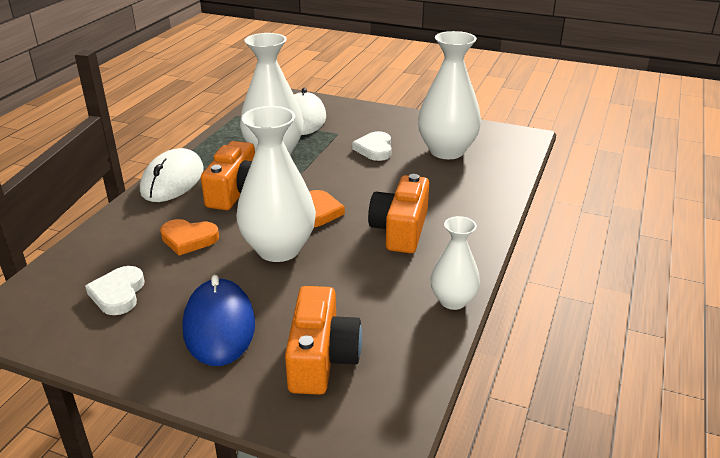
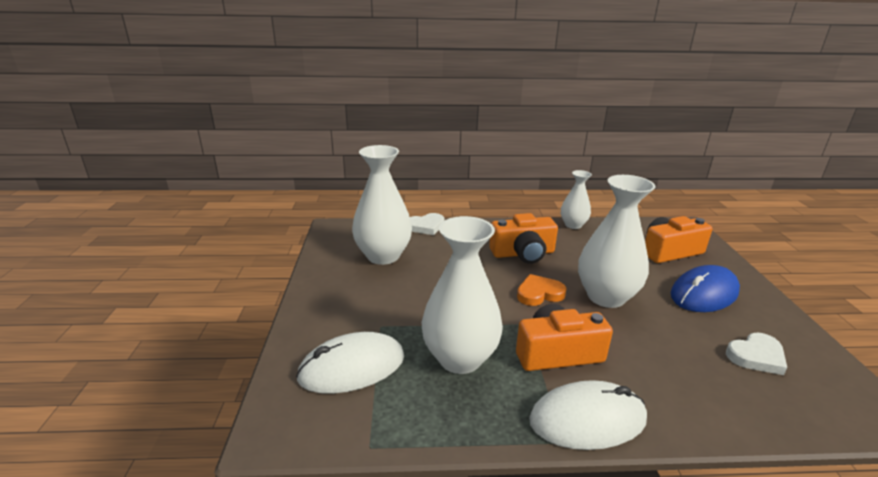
camera: 115 degrees left, 5 degrees down
(188, 239) = (655, 350): orange heart -> none
(375, 149) = (403, 293): white heart -> white heart (426, 226)

